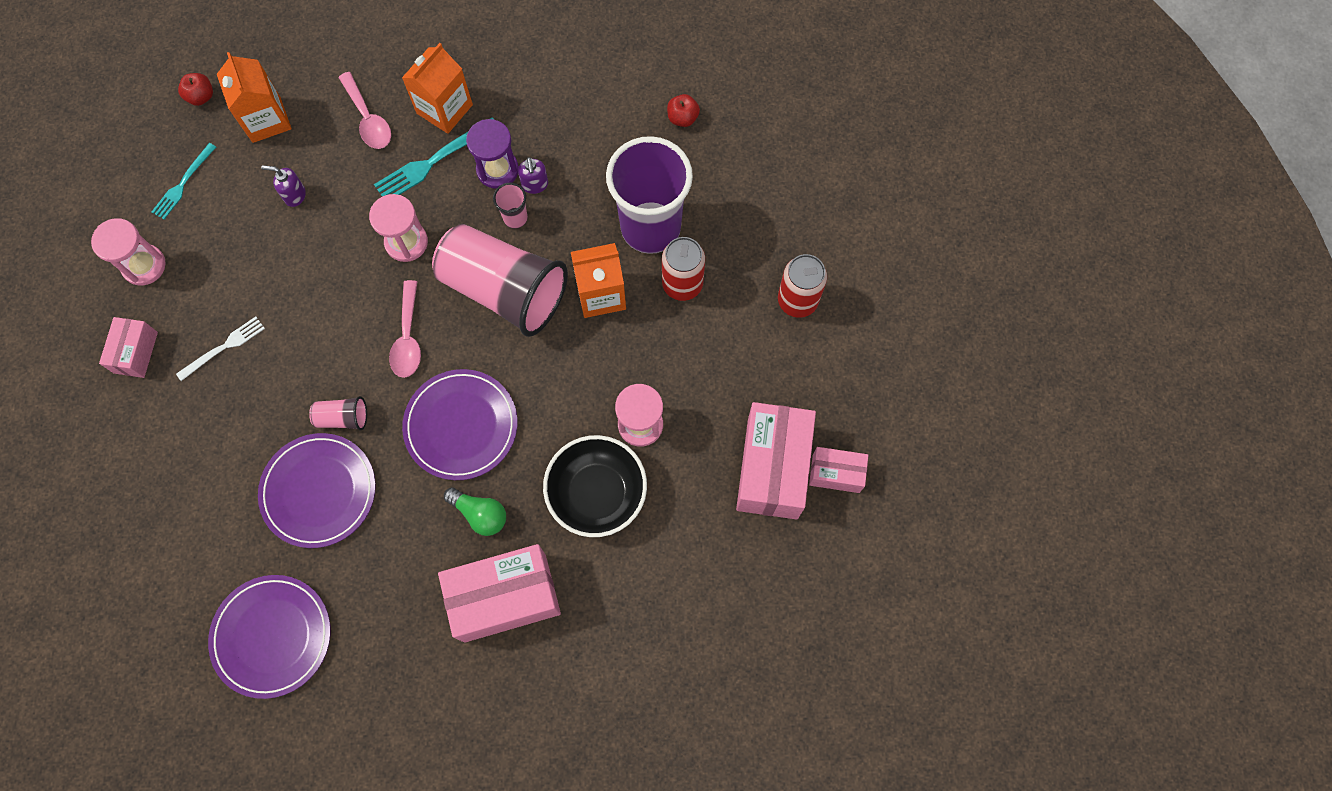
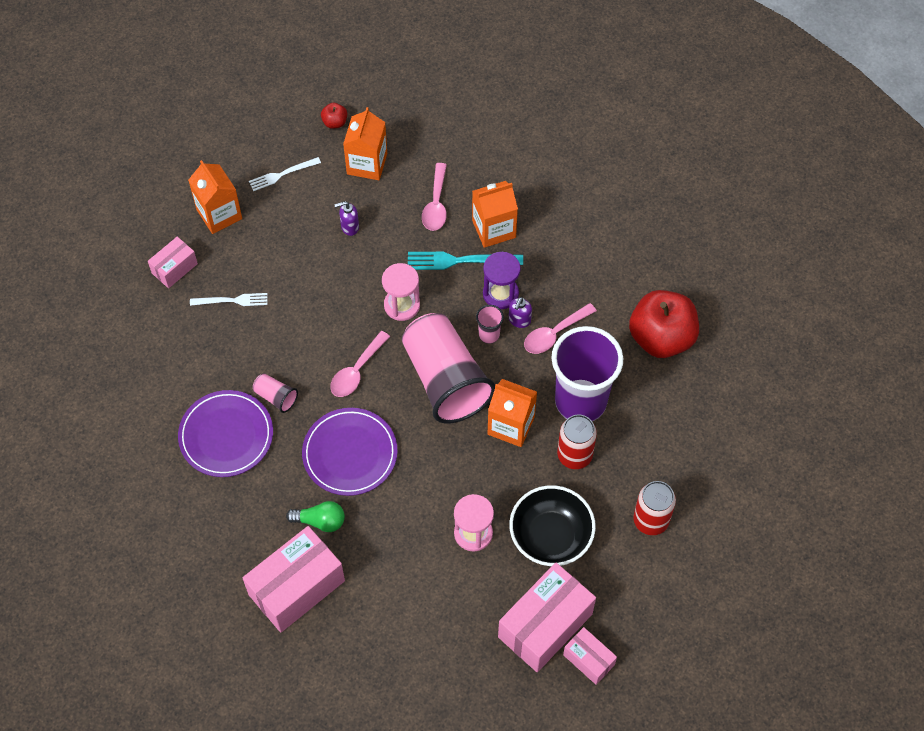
camera: 35 degrees right, 10 degrees down
(144, 265) = (219, 214): pink hourglass -> orange carton
(183, 183) = (282, 174): turquoise fork -> white fork
(272, 636) = (131, 510): purple plate -> none
(294, 195) = (349, 227): purple soap dispenser -> purple soap dispenser turned 60 degrees counterclockwise
(480, 514) = (320, 521): green light bulb -> green light bulb turned 60 degrees counterclockwise
(505, 598) = (297, 588): pink box -> pink box turned 60 degrees counterclockwise
(578, 177) = (554, 334): none -> pink spoon
(597, 493) = (409, 560): black bowl -> black bowl (550, 536)
(682, 118) = (661, 338): red apple -> red apple, size x2.42

